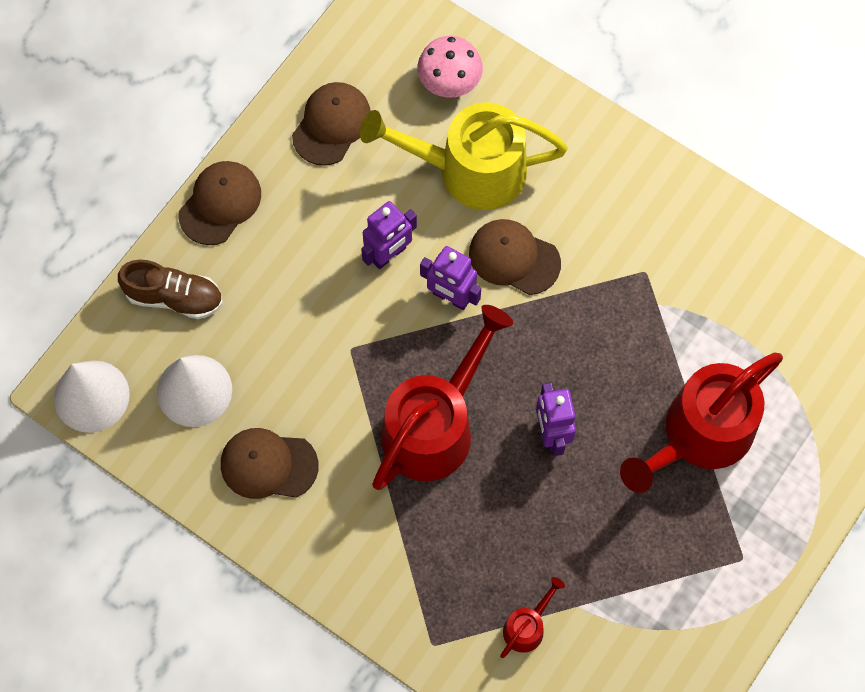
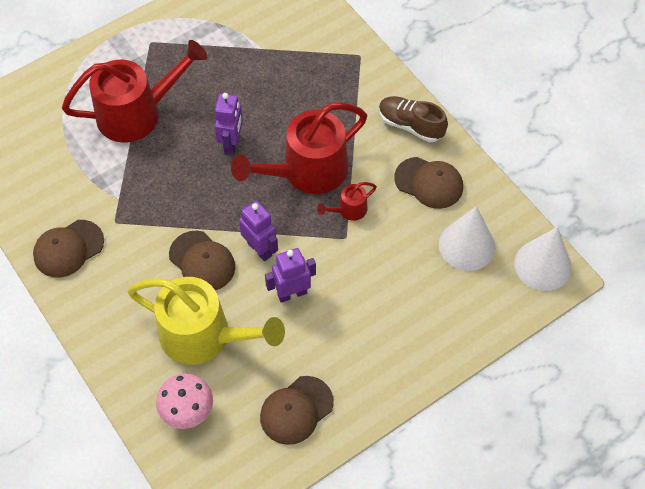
camera: 160 degrees left, 10 degrees down
(174, 297) = (463, 315): brown shoe -> brown shoe (410, 125)
(220, 203) = (407, 375): brown cap -> brown cap (68, 248)
(527, 626) = (298, 48): red watering can -> red watering can (348, 210)

